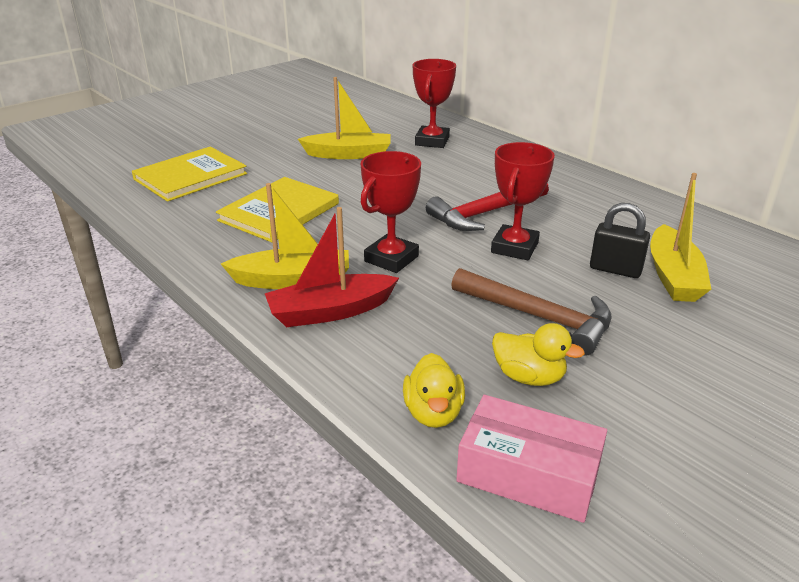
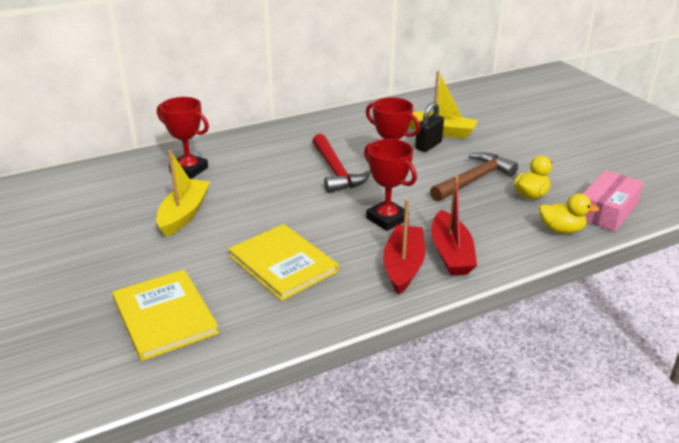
camera: 75 degrees left, 0 degrees up
(292, 280) = (403, 266): yellow boat -> red boat

